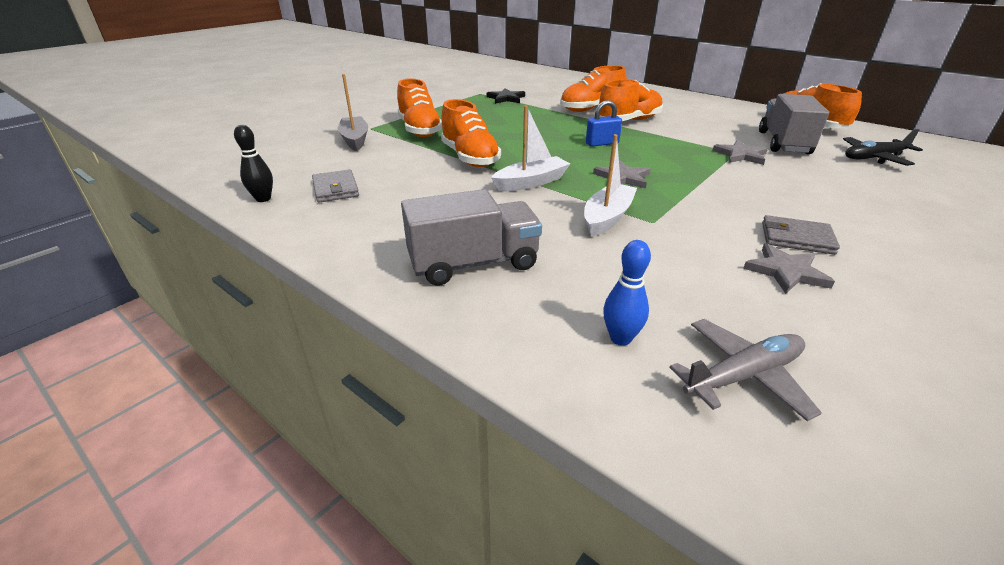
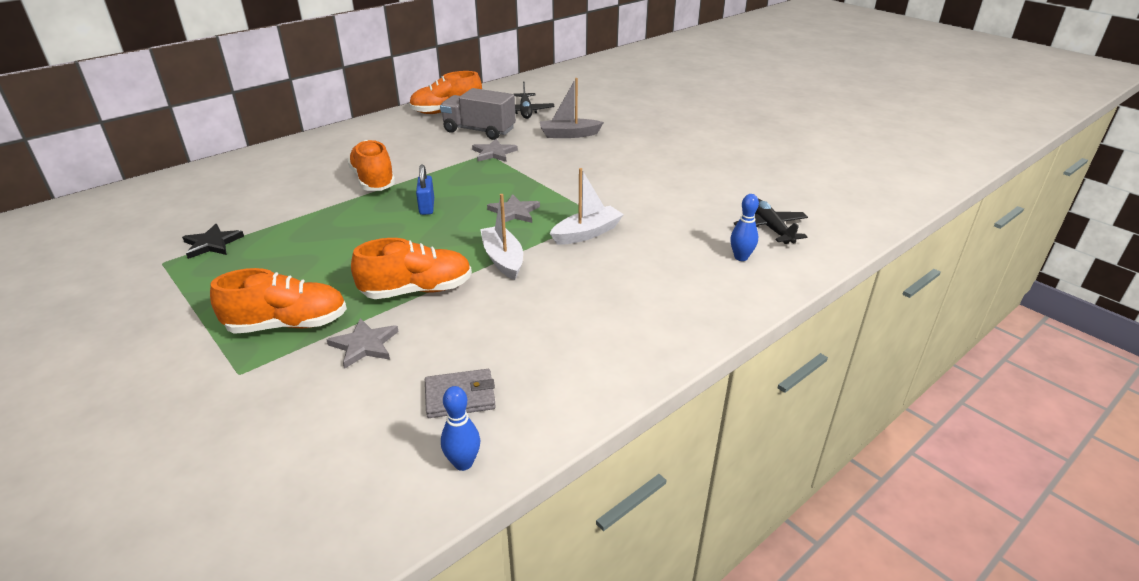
camera: 80 degrees left, 0 degrees up
(263, 199) = (463, 463): black bowling pin -> blue bowling pin
(355, 140) = (283, 387): grey boat -> grey boat (569, 135)
(473, 263) = (648, 305): grey truck -> none
(591, 109) = (314, 193): orange shoe -> none
(607, 217) = (587, 233): white boat -> white boat turned 105 degrees clockwise
(743, 376) = (770, 228): grey plane -> black plane
(786, 271) = (674, 188): grey star -> grey star (364, 345)
(796, 238) = (635, 173): grey wallet -> none

